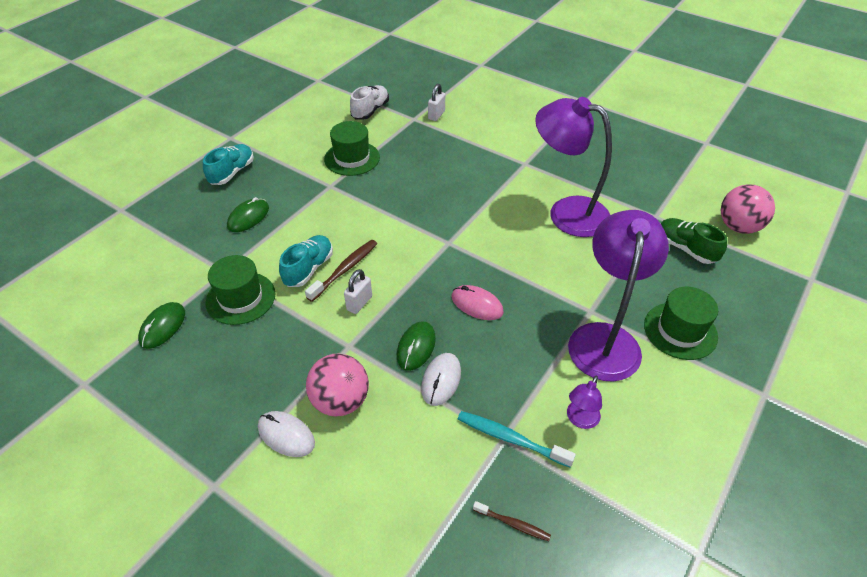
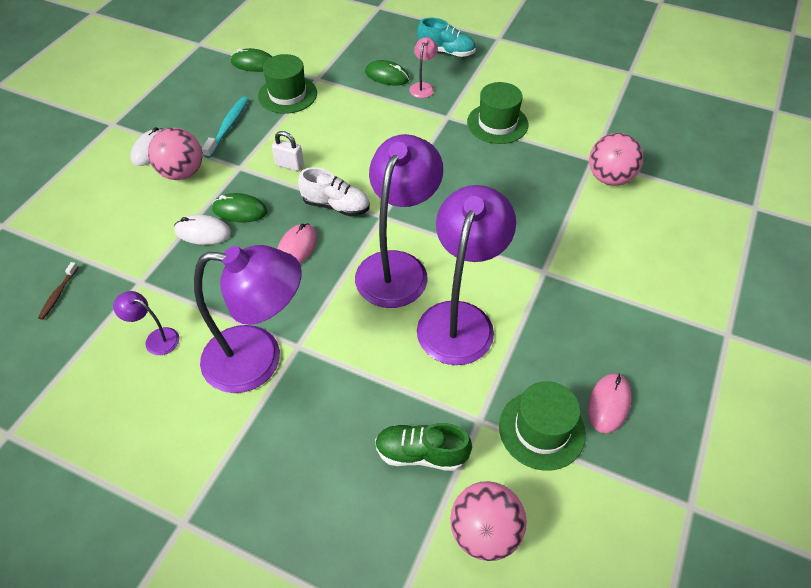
camera: 80 degrees right, 5 degrees up
(279, 195) = (423, 87): none -> pink lamp
(308, 269) = (328, 125): turquoise shoe -> none
(344, 270) = (330, 148): brown toothbrush -> none
(370, 111) = (591, 122): white shoe -> white shoe (336, 206)
(436, 115) = (609, 178): white padlock -> pink ball
(510, 240) = (397, 267): none -> purple lamp
(511, 439) = (138, 287): turquoise toothbrush -> turquoise toothbrush (228, 127)
(639, 157) = (609, 404): none -> pink mouse
(680, 331) = (275, 437): green hat -> green hat (541, 430)
(685, 248) = (421, 454): green shoe -> green shoe turned 120 degrees counterclockwise

